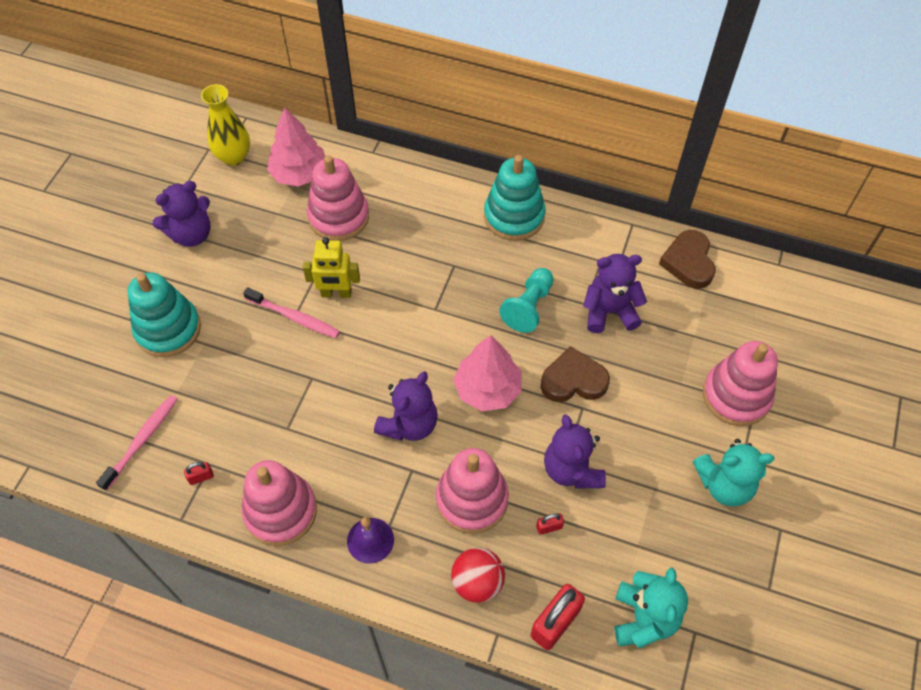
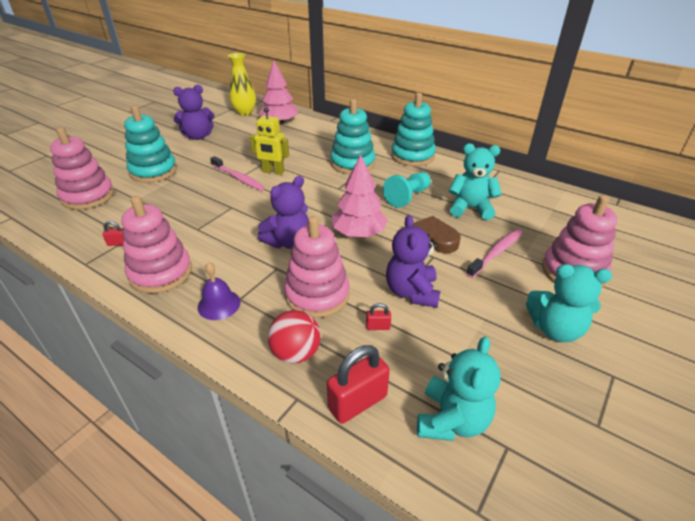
camera: 15 degrees right, 20 degrees down
(142, 440) = (94, 218): pink toothbrush -> pink toothbrush (496, 253)
(338, 217) = (294, 141): pink stacking toy -> pink stacking toy (88, 196)
(438, 251) = (352, 163): none -> turquoise stacking toy
(609, 312) = (470, 208): purple teddy bear -> turquoise teddy bear
(688, 262) = (540, 193): brown heart -> none

